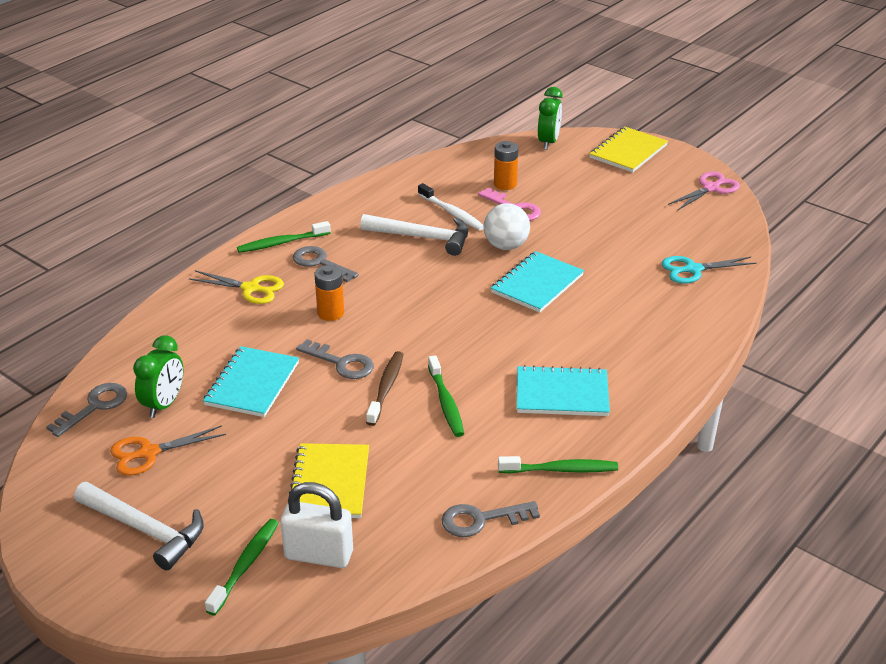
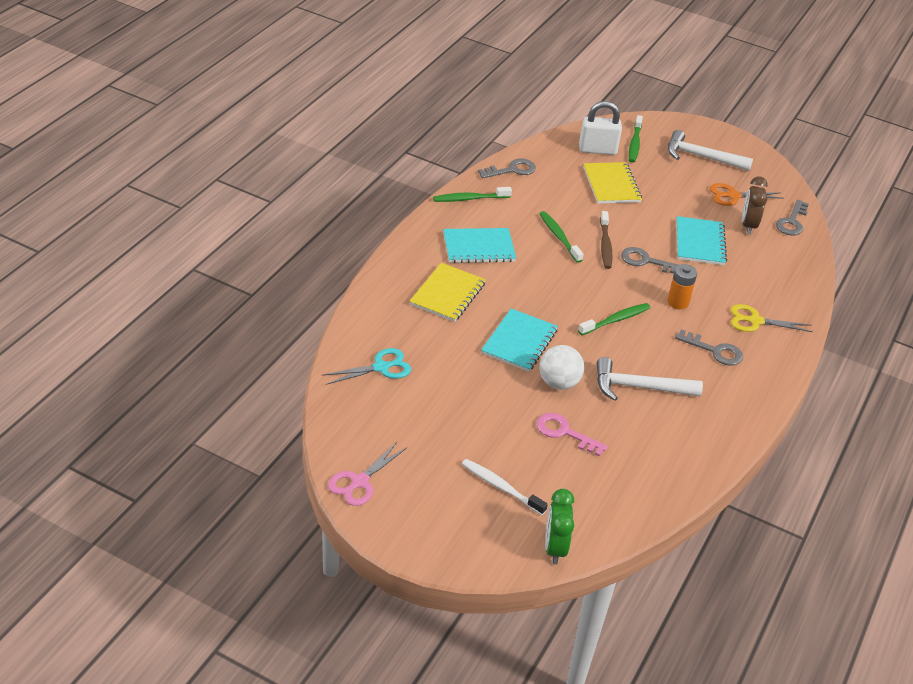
camera: 165 degrees right, 5 degrees up
(148, 453) = (733, 196): orange scissors -> orange scissors turned 150 degrees counterclockwise
(164, 404) = (748, 225): green clock -> brown clock
(282, 243) = (762, 371): green toothbrush -> green toothbrush (615, 320)
(452, 213) = (624, 422): white toothbrush -> white toothbrush (501, 487)
(505, 184) = (584, 469): orange battery -> none
(628, 151) = (457, 539): yellow notebook -> yellow notebook (447, 294)

